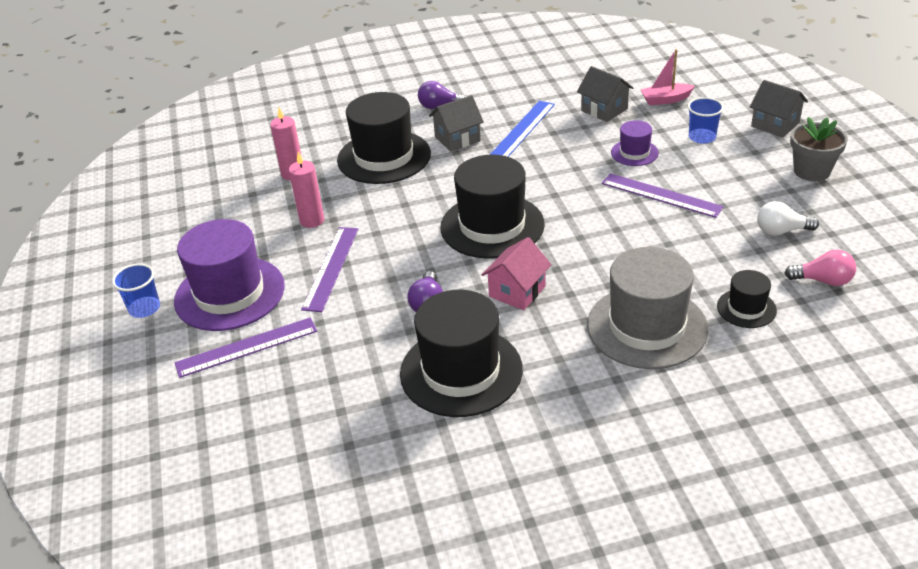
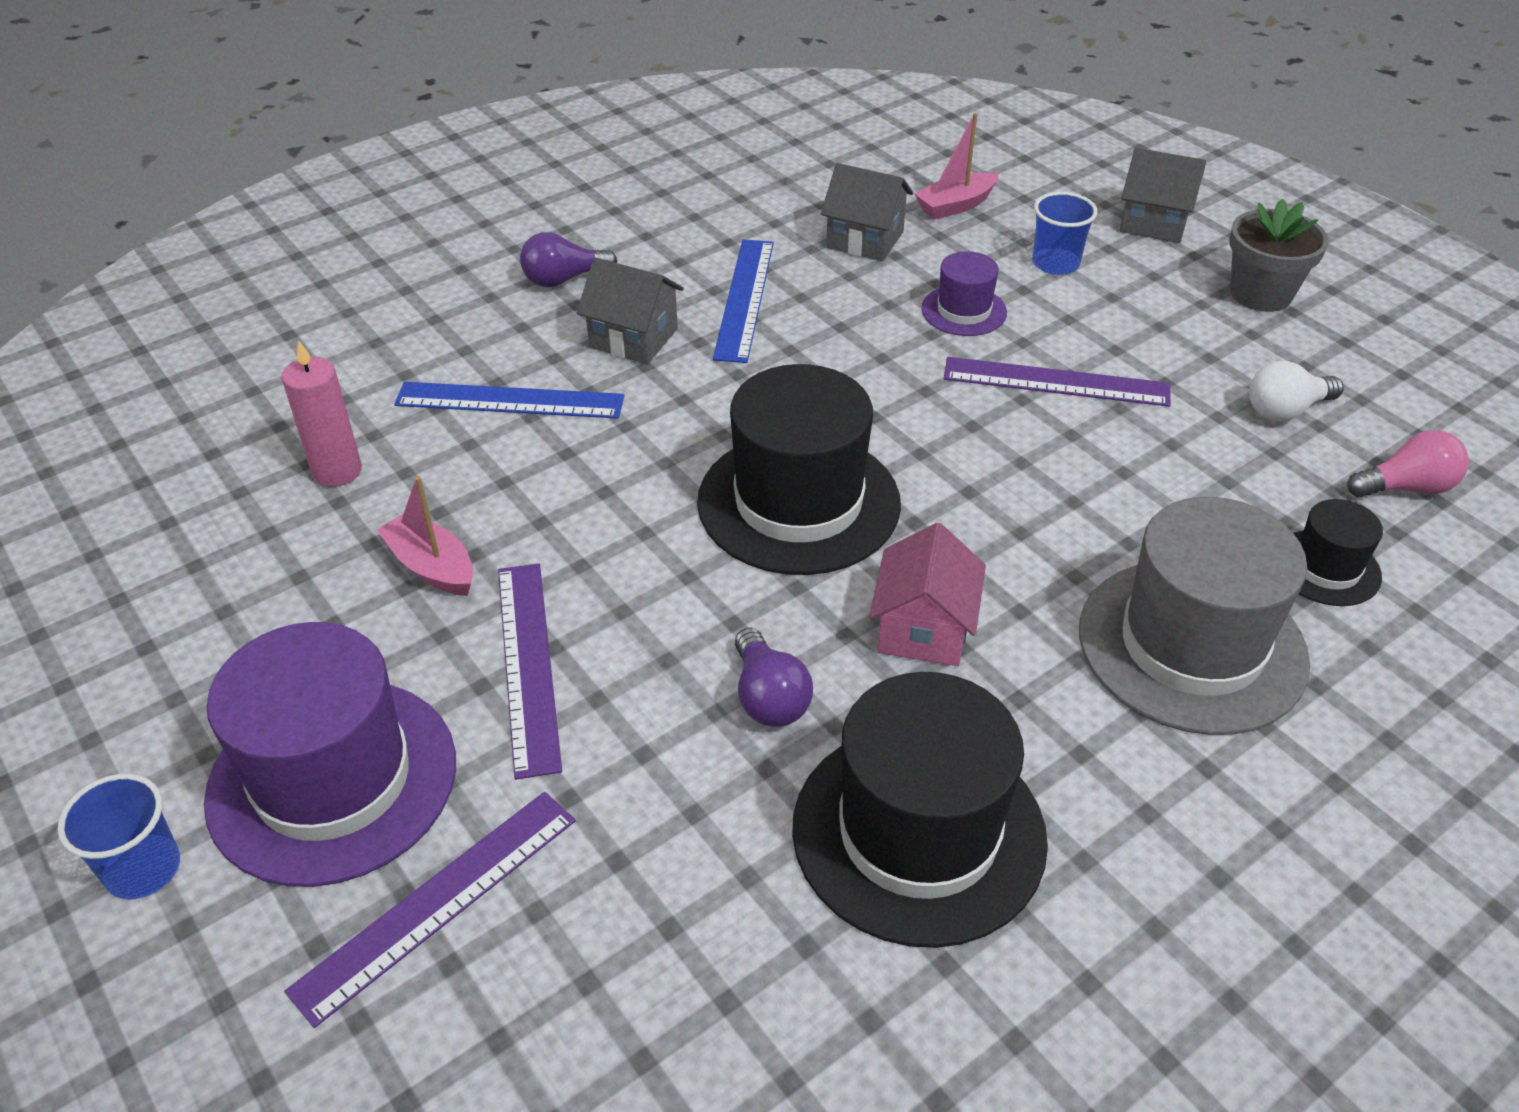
camera: 25 degrees left, 5 degrees up
(312, 220) = (432, 567): pink candle -> pink boat
(384, 157) = (510, 400): black hat -> blue ruler
(457, 139) = (634, 338): grey house -> grey house turned 75 degrees clockwise

